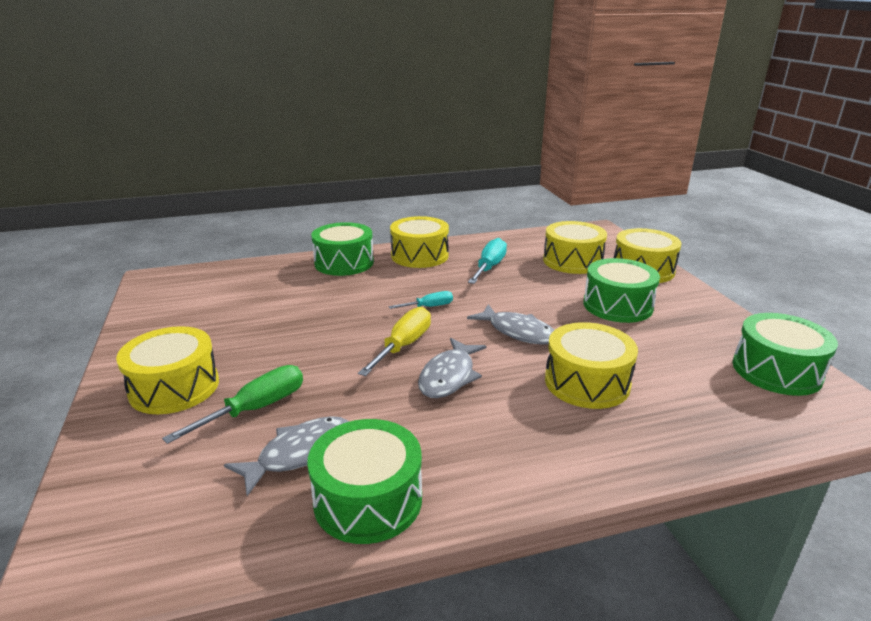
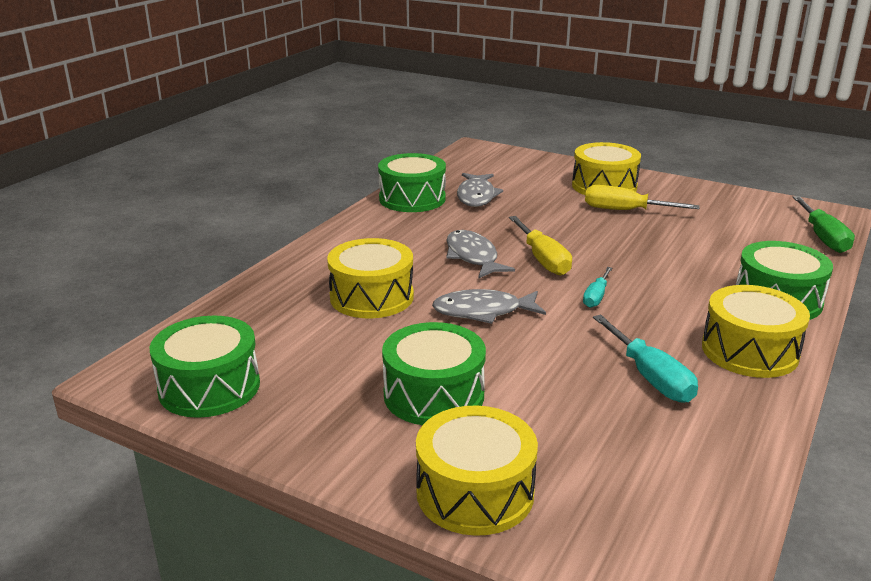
camera: 135 degrees right, 0 degrees up
(241, 352) = (625, 211): none -> yellow screwdriver
(256, 409) = (540, 198): green screwdriver -> green screwdriver (823, 237)
(572, 261) = (586, 452): yellow drum -> none

